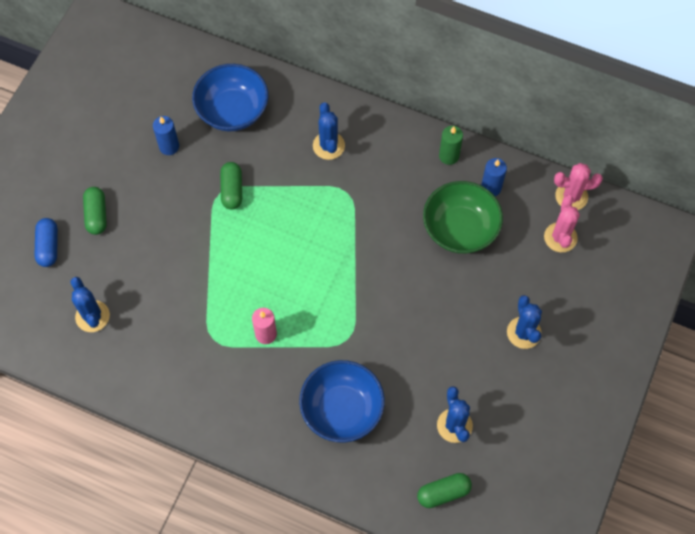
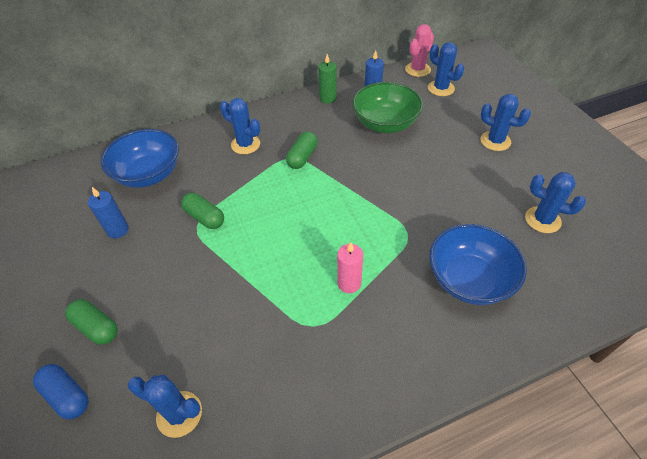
camera: 45 degrees left, 15 degrees down
(443, 493) = (602, 264): green capsule -> green capsule (302, 157)
(560, 237) = (441, 88): pink cactus -> blue cactus

